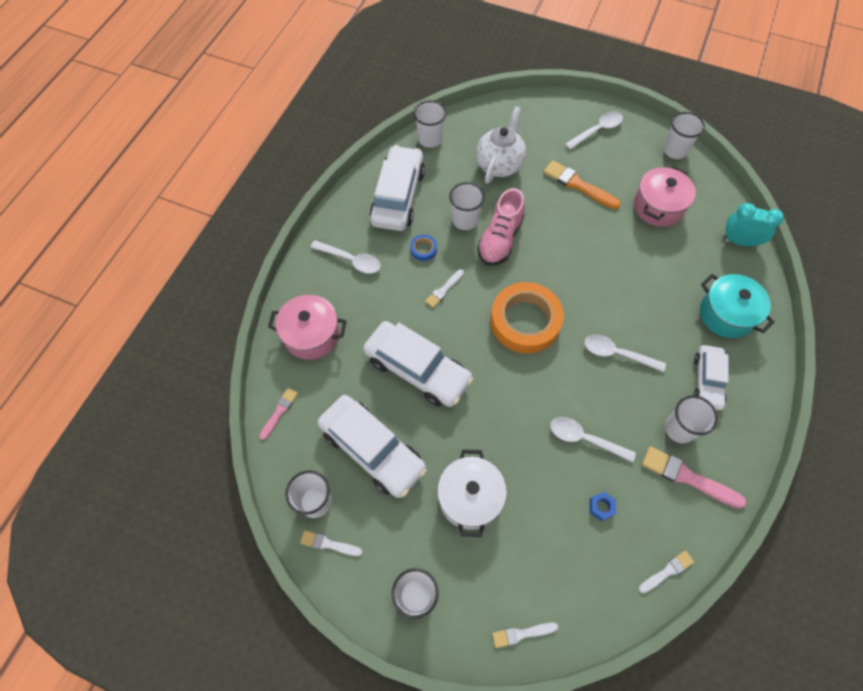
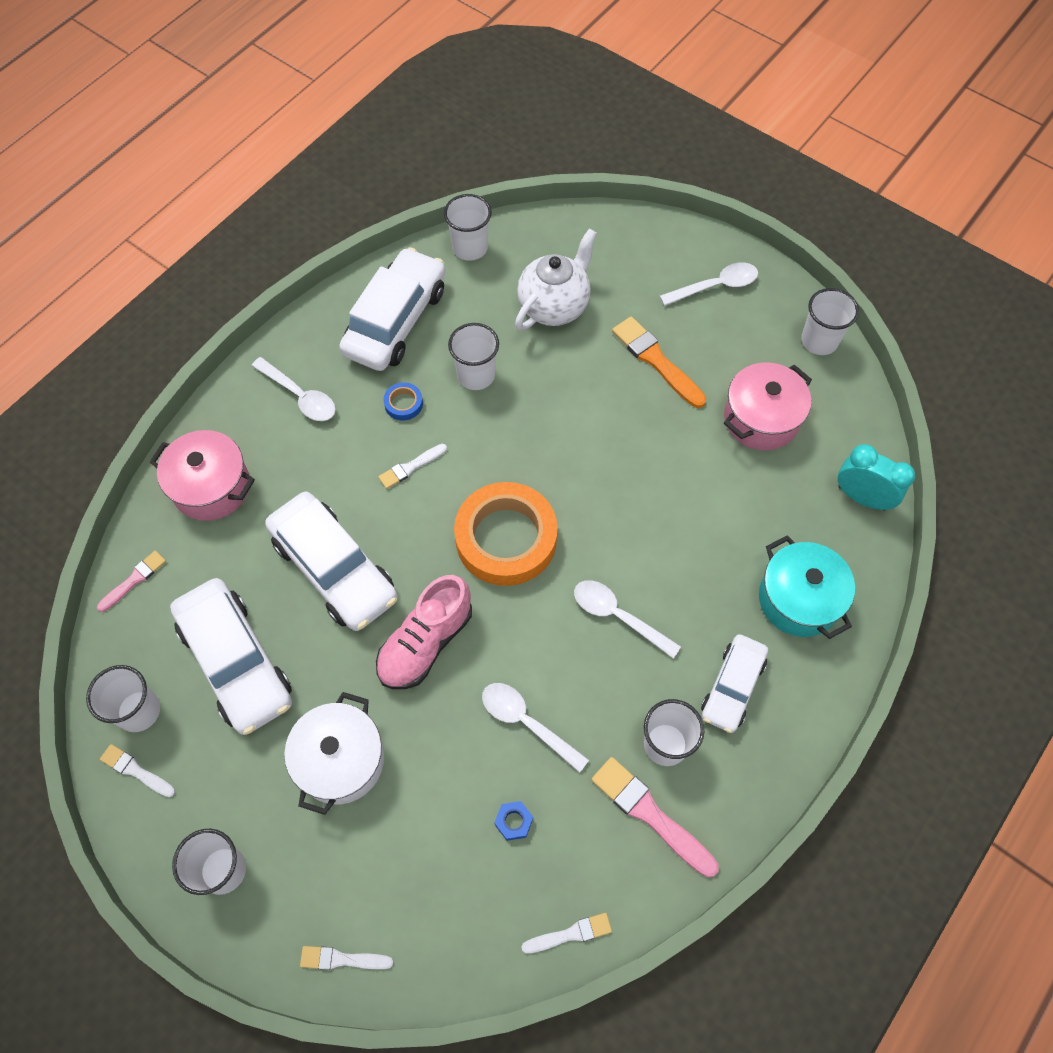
camera: 15 degrees right, 0 degrees up
(500, 239) = (514, 414): pink shoe -> pink shoe (425, 643)

